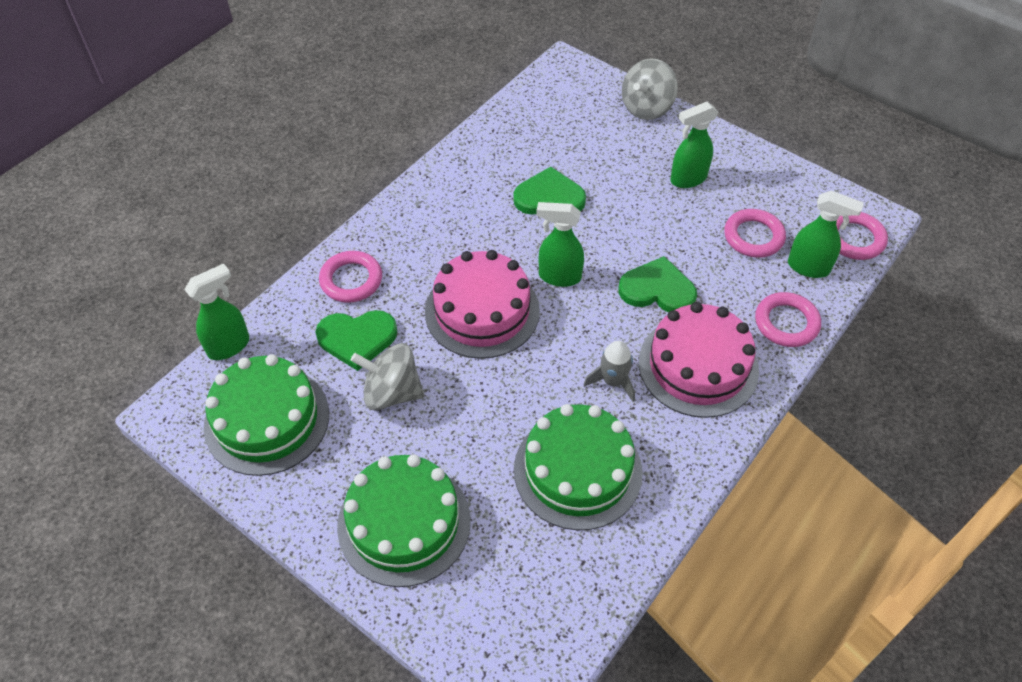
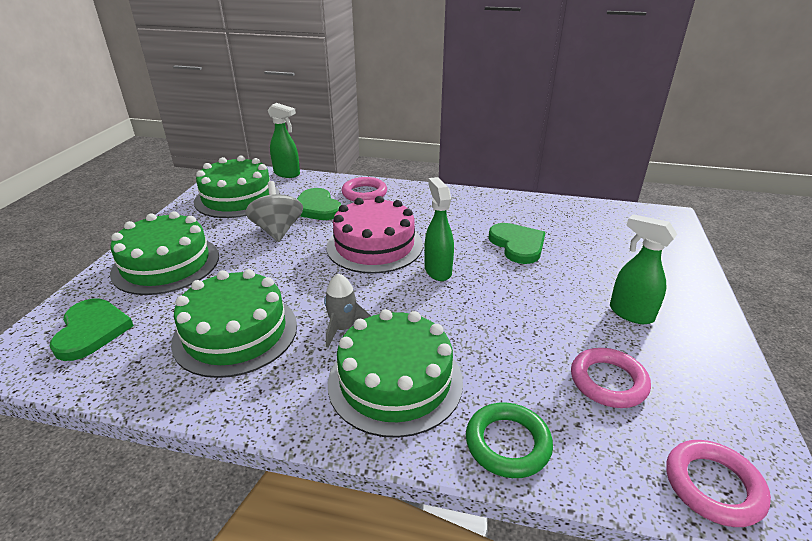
camera: 65 degrees right, 20 degrees down
(646, 108) = (685, 267): grey spinning top -> none
(657, 289) = (471, 329): green heart -> green heart (91, 331)
(698, 366) = (395, 381): pink cake -> green cake
(786, 323) = (507, 443): pink ring -> green ring
(809, 267) = (613, 445): green spray bottle -> none

